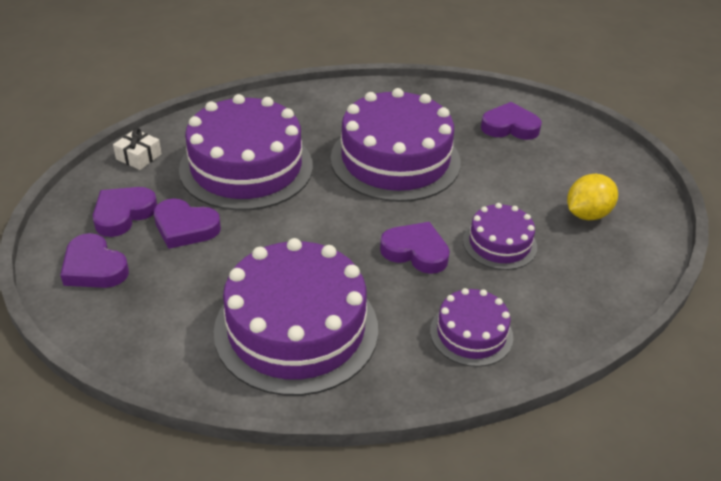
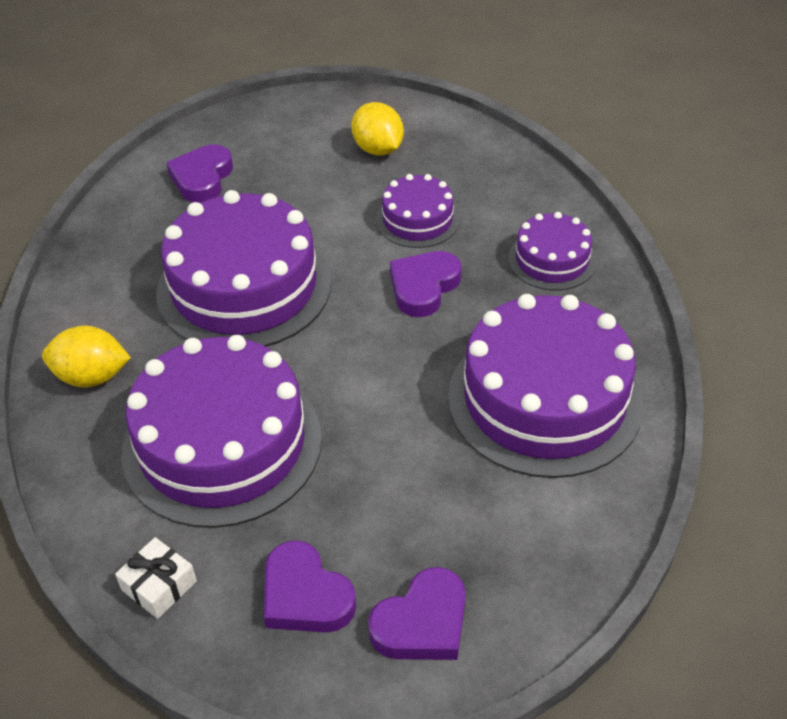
camera: 80 degrees left, 5 degrees up
(185, 227) = (348, 514): purple heart -> none
(300, 109) = (92, 377): none -> yellow lemon

